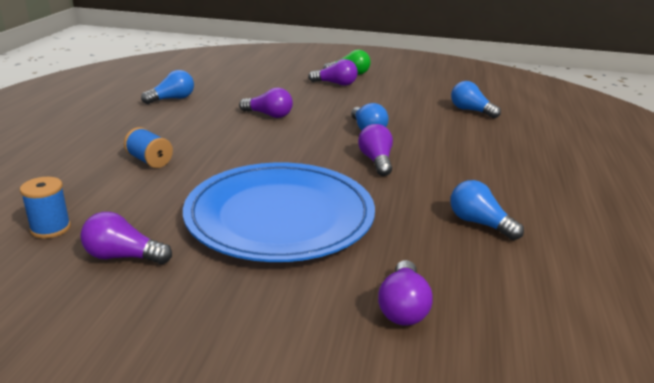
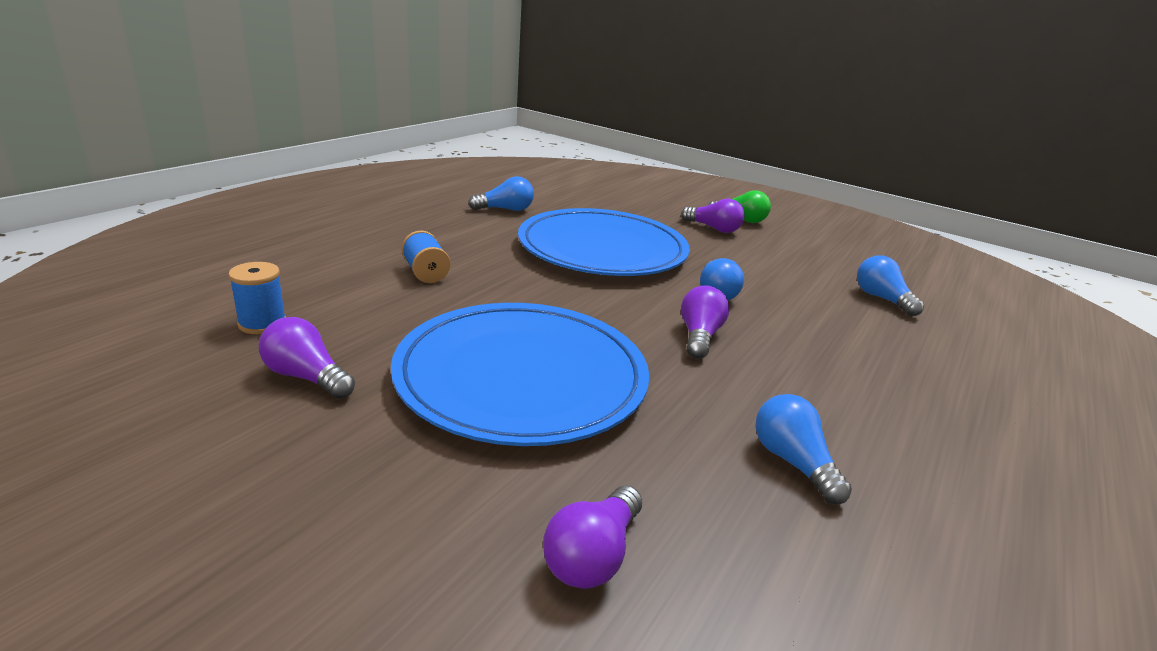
camera: 20 degrees right, 0 degrees up
(269, 115) = (602, 249): purple light bulb -> blue plate

